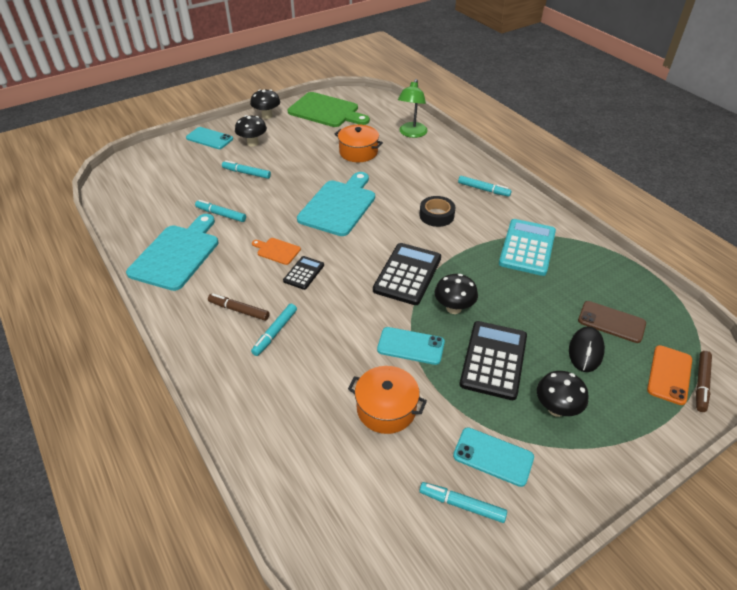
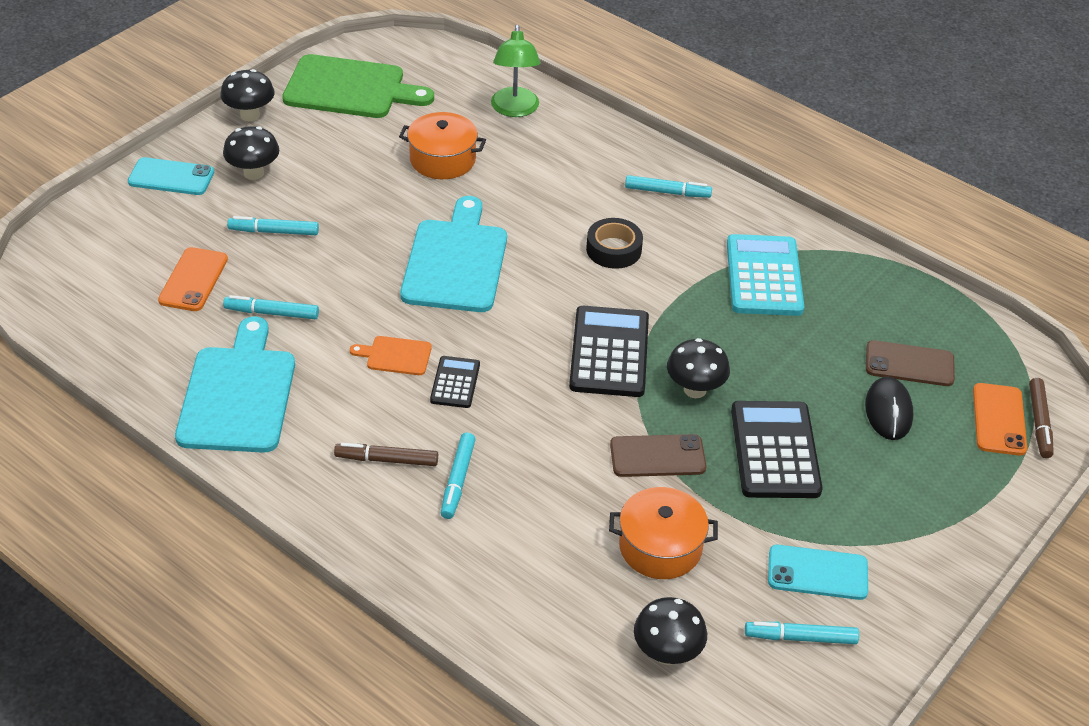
camera: 20 degrees left, 0 degrees up
(190, 190) = (193, 280): none -> orange phone
(410, 346) = (657, 456): turquoise phone -> brown phone
(556, 408) = (874, 495): black mushroom -> black mushroom (667, 653)

